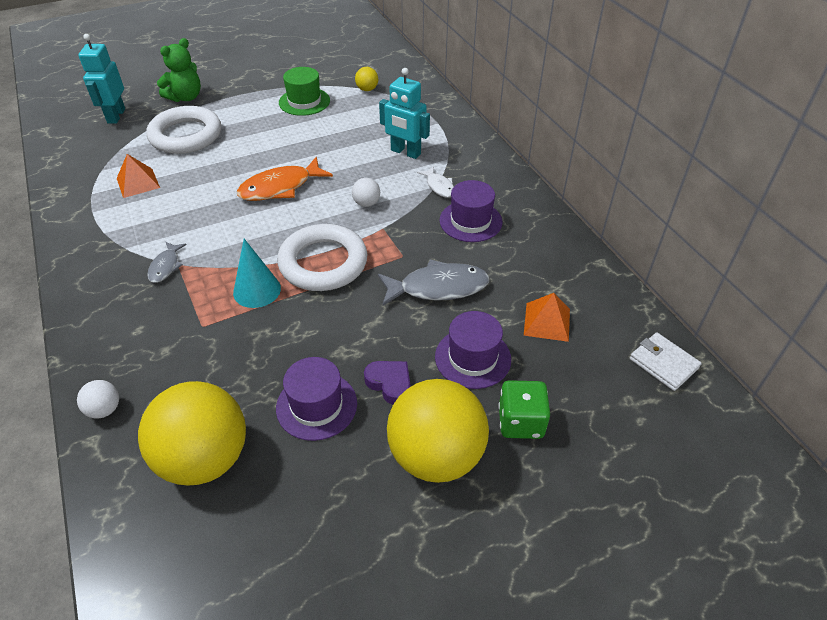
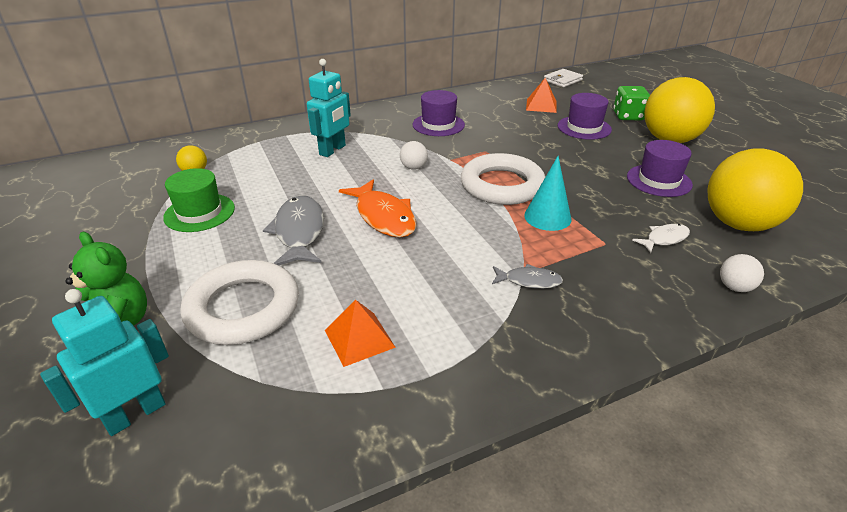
camera: 90 degrees left, 10 degrees down
(116, 116) = (135, 414): turquoise robot -> turquoise robot turned 135 degrees clockwise
(390, 383) = (622, 154): purple heart -> none
(438, 287) = (519, 137): grey fish -> grey fish (299, 232)
(439, 186) = (390, 136): white fish -> white fish (664, 239)

